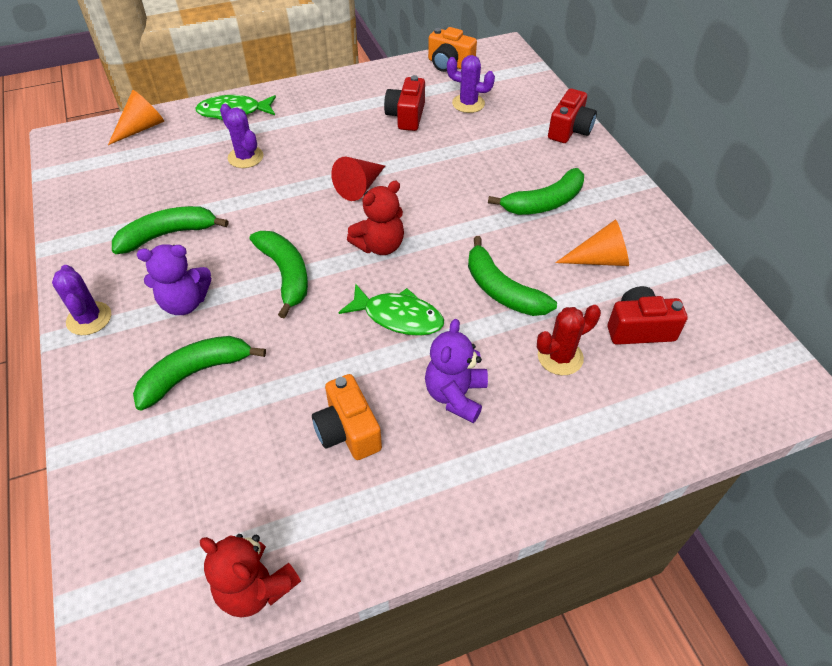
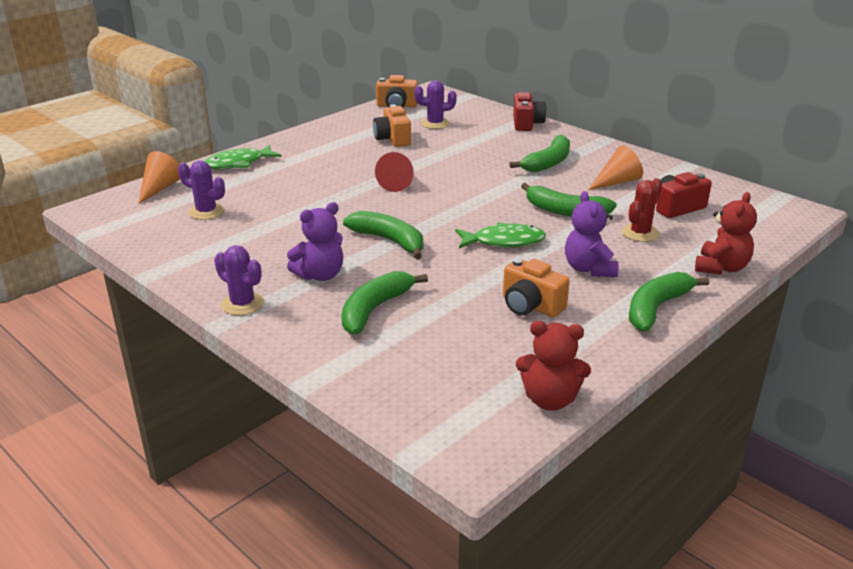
camera: 25 degrees left, 20 degrees down
(168, 234) = (259, 242): green banana -> green banana (656, 308)
(245, 157) = (279, 186): purple cactus -> purple cactus (206, 212)
(380, 246) = (448, 209): red teddy bear -> red teddy bear (721, 268)
(406, 116) = (393, 139): red camera -> orange camera

